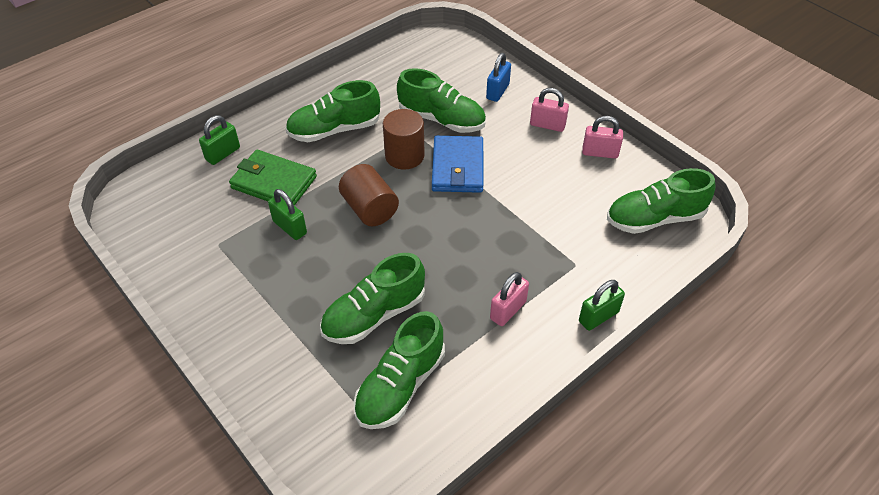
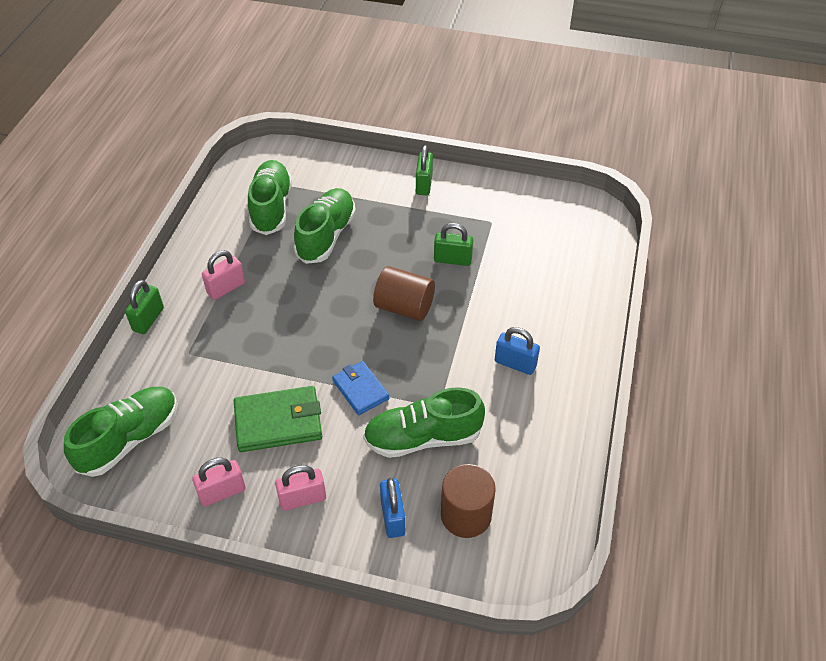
camera: 145 degrees right, 0 degrees up
(223, 154) = (581, 286): green padlock -> green padlock (424, 184)
(274, 182) = (508, 286): green wallet -> green wallet (278, 422)
(334, 130) = (515, 364): green shoe -> blue padlock
(404, 156) = (421, 373): brown cylinder -> brown cylinder (466, 515)
(457, 167) = (360, 389): blue wallet -> blue wallet, size x0.64
(508, 310) = (226, 288): pink padlock -> pink padlock turned 45 degrees clockwise

